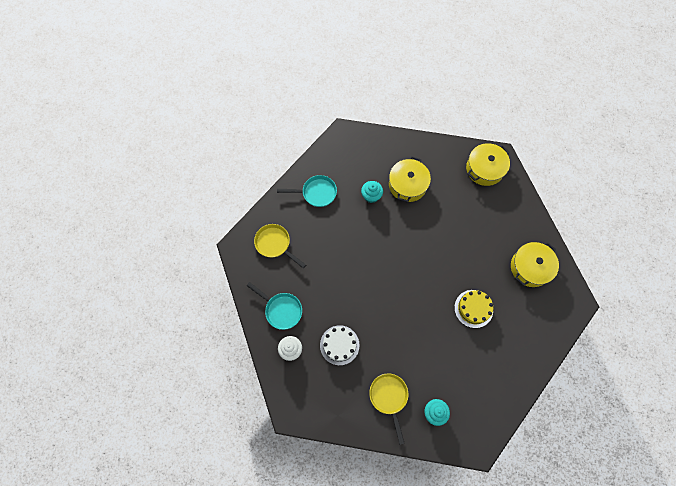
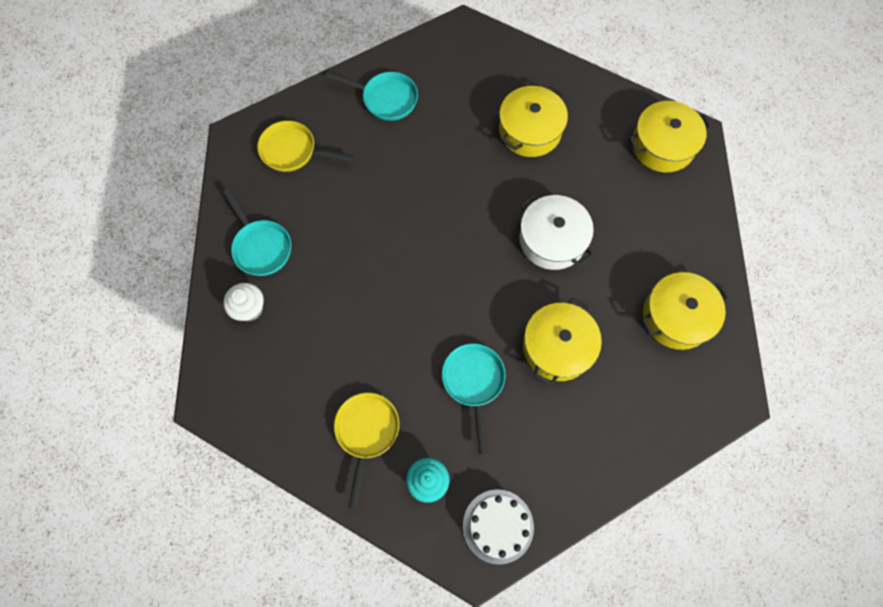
camera: 20 degrees right, 0 degrees up
(275, 244) = (293, 151): yellow pan -> yellow pan turned 45 degrees counterclockwise
(339, 345) = (325, 327): white cake -> white cake (498, 526)
(371, 196) = (466, 129): turquoise cupcake -> none
(436, 346) = (473, 382): none -> turquoise pan
(446, 246) = (552, 240): none -> white pot
(473, 308) = (557, 347): yellow cake -> yellow pot

